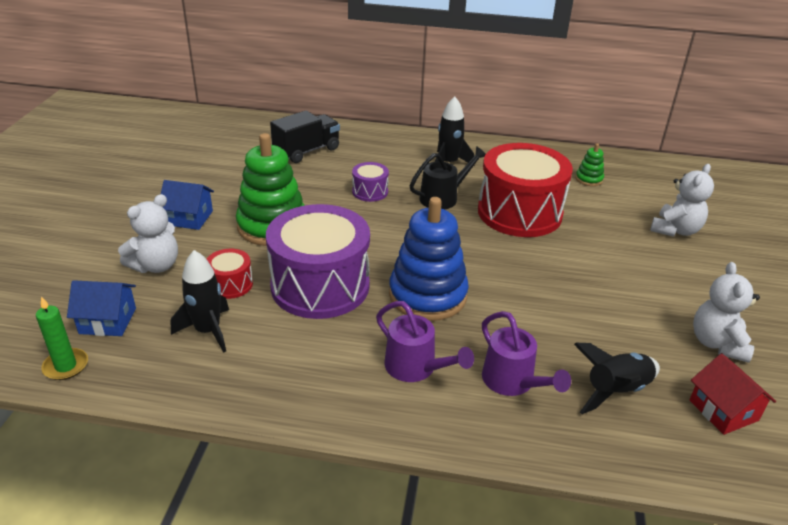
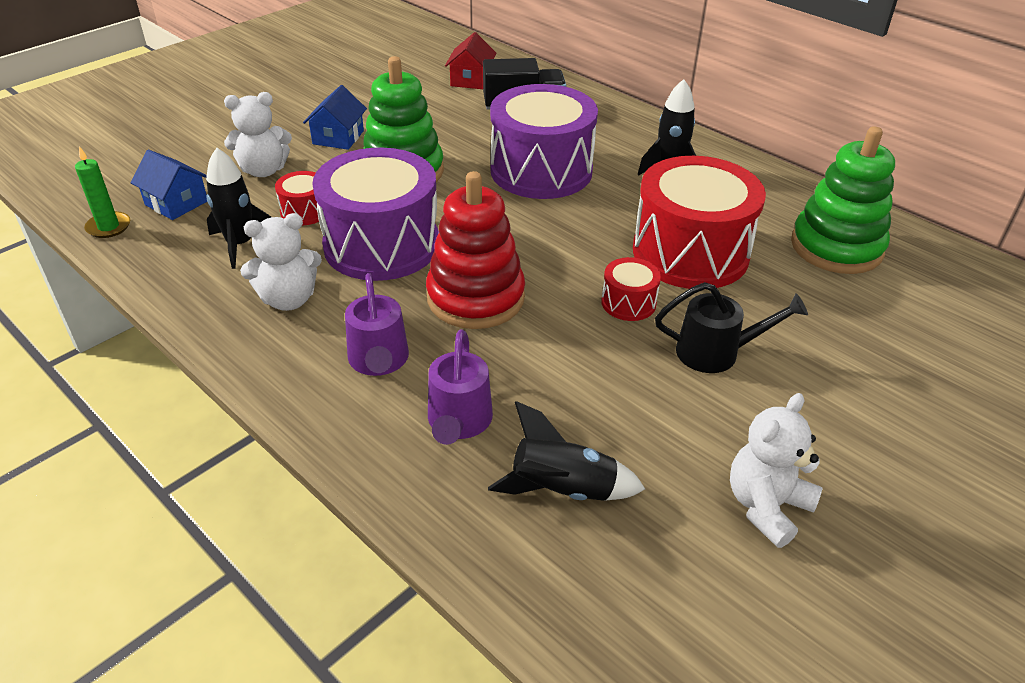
camera: 35 degrees right, 5 degrees up
(189, 218) = (338, 137): blue house -> blue house turned 60 degrees clockwise
(370, 191) = (541, 171): purple drum -> purple drum, size x2.27
(427, 295) = (475, 298): blue stacking toy -> red stacking toy
(443, 197) = (617, 204): black watering can -> black watering can (717, 352)
(521, 258) = (628, 303): none -> red drum
(589, 179) = (836, 247): green stacking toy -> green stacking toy, size x2.26
(675, 230) = (886, 352): white teddy bear -> white teddy bear (288, 299)
(723, 410) = (672, 580): red house -> red house (471, 80)

